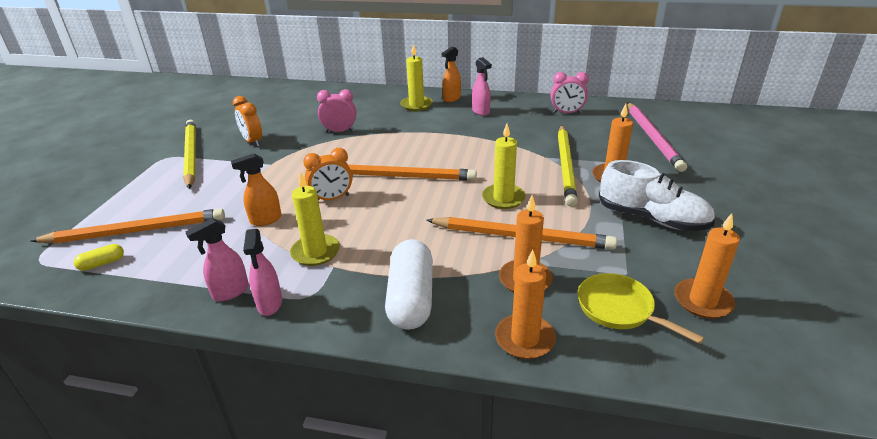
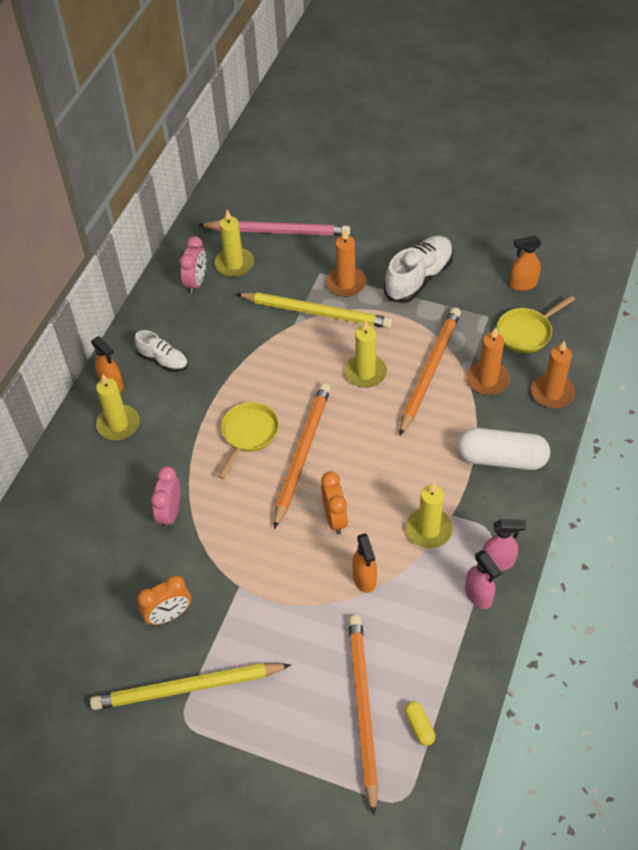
camera: 80 degrees left, 20 degrees up
(417, 151) = (248, 434): none -> yellow pan
(481, 111) = (163, 360): pink spray bottle -> white shoe
(598, 124) = (234, 264): none -> yellow candle
(702, 301) = (522, 284): orange candle -> orange spray bottle

